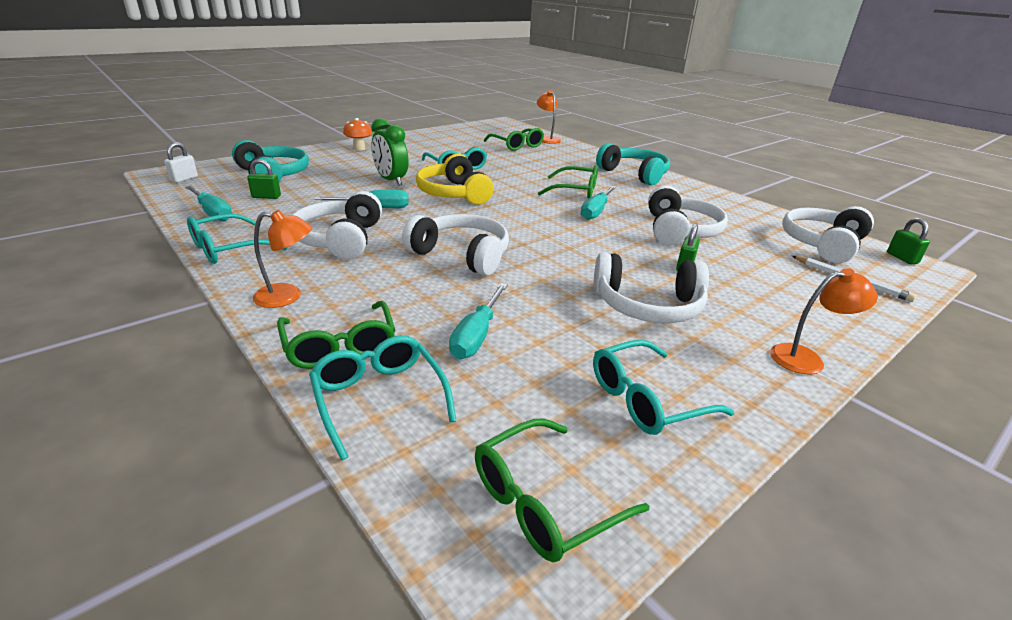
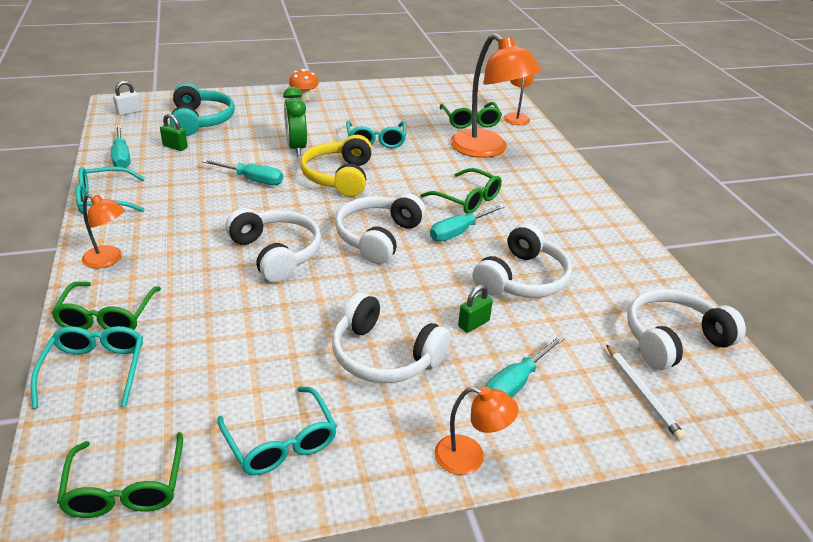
camera: 25 degrees right, 5 degrees up
(340, 239) = (193, 210): white headphones -> white headphones (378, 237)
(477, 335) = (210, 339): turquoise screwdriver -> turquoise screwdriver (515, 383)
(544, 501) = (126, 488): green glasses -> green glasses turned 90 degrees counterclockwise
(551, 160) = (487, 149): none -> orange lamp
(634, 174) = (562, 189): turquoise headphones -> none
(646, 399) = (281, 442): turquoise glasses -> turquoise glasses turned 120 degrees counterclockwise
(902, 258) = (753, 385): green padlock -> none

